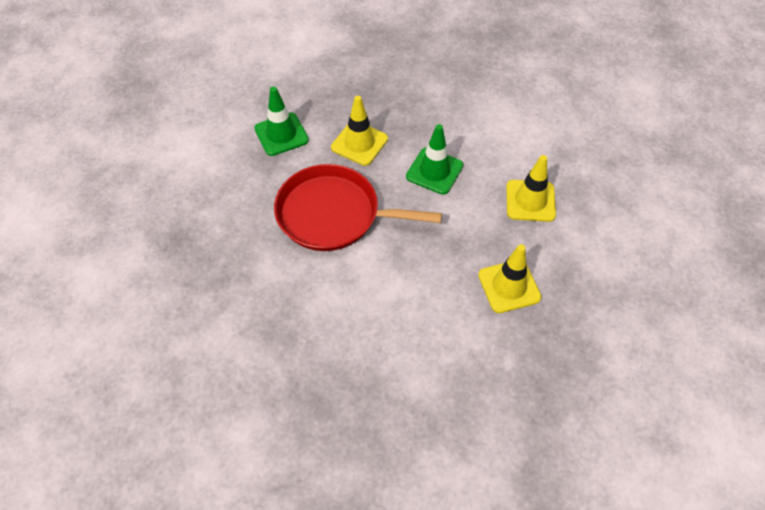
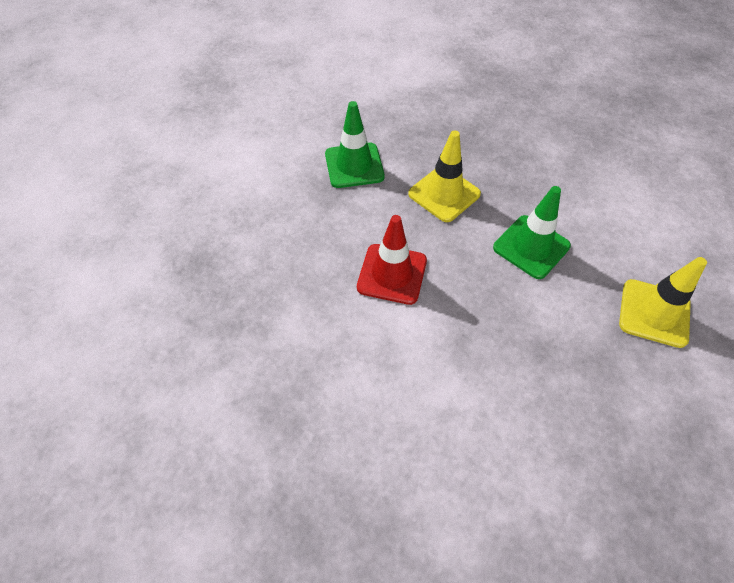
camera: 15 degrees right, 0 degrees up
(334, 214) = (392, 274): red pan -> red traffic cone
(509, 286) = (607, 428): yellow traffic cone -> none

